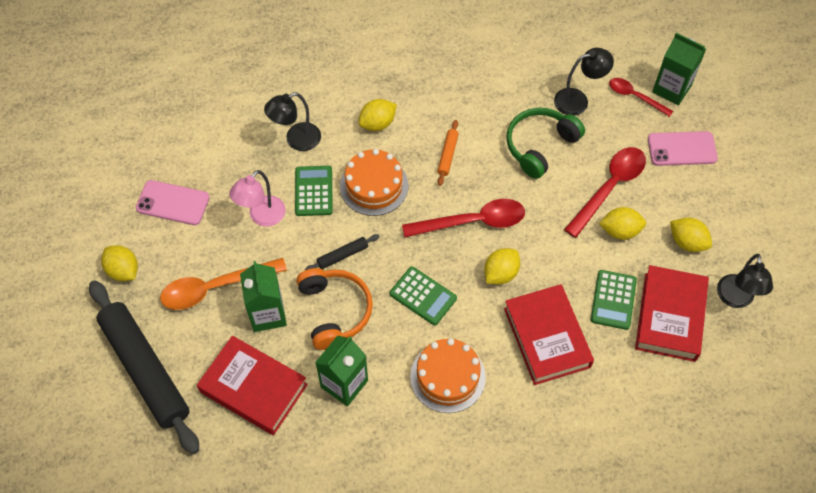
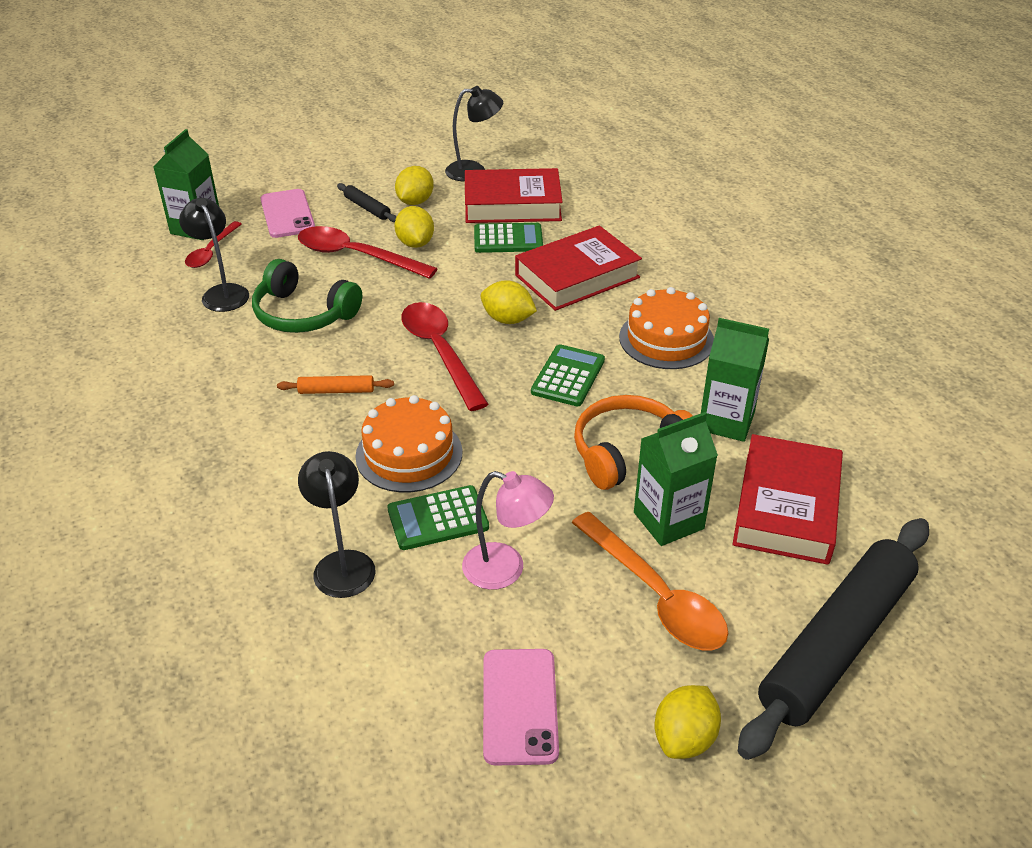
camera: 105 degrees left, 20 degrees down
(296, 140) = (342, 563): black lamp -> black lamp turned 150 degrees counterclockwise
(342, 255) = (539, 462): black rolling pin -> black rolling pin (367, 208)
(377, 123) = (291, 472): yellow lemon -> none

